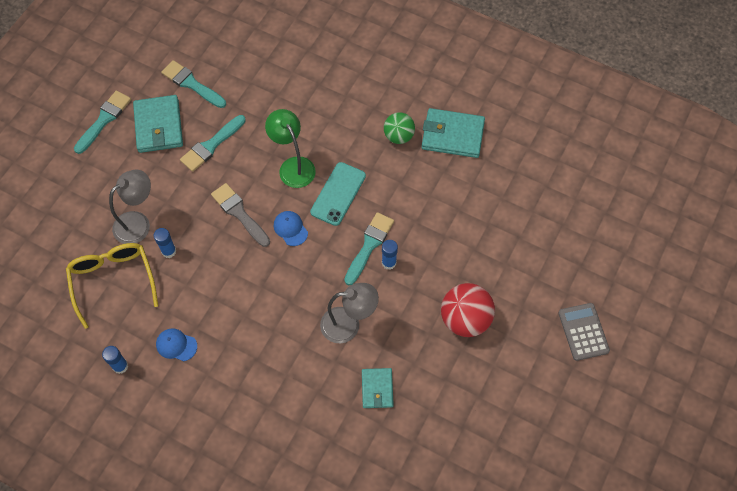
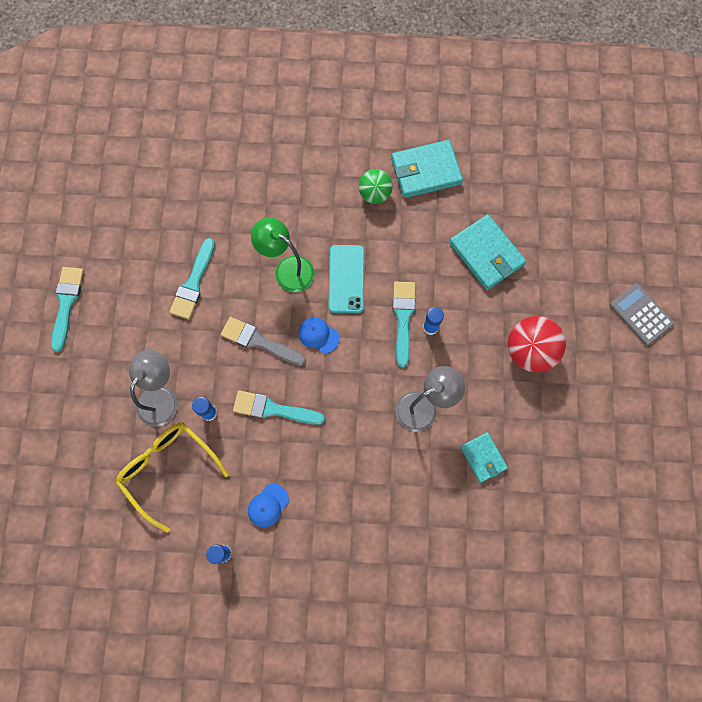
camera: 25 degrees left, 10 degrees up
(159, 126) = (128, 286): turquoise wallet -> turquoise wallet (486, 254)
(176, 345) = (268, 505): blue cap -> blue cap turned 45 degrees counterclockwise
(191, 84) = (138, 226): turquoise brush -> turquoise brush (273, 409)

